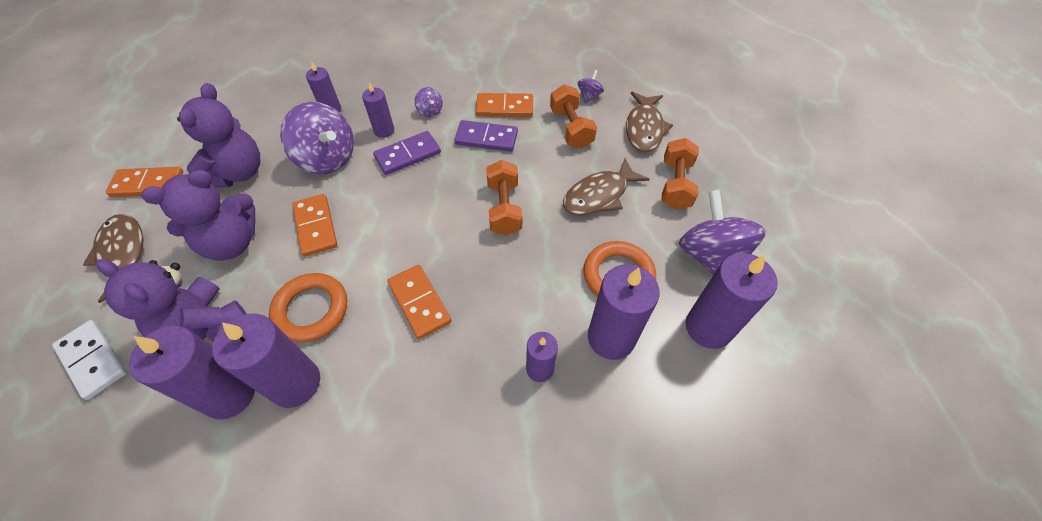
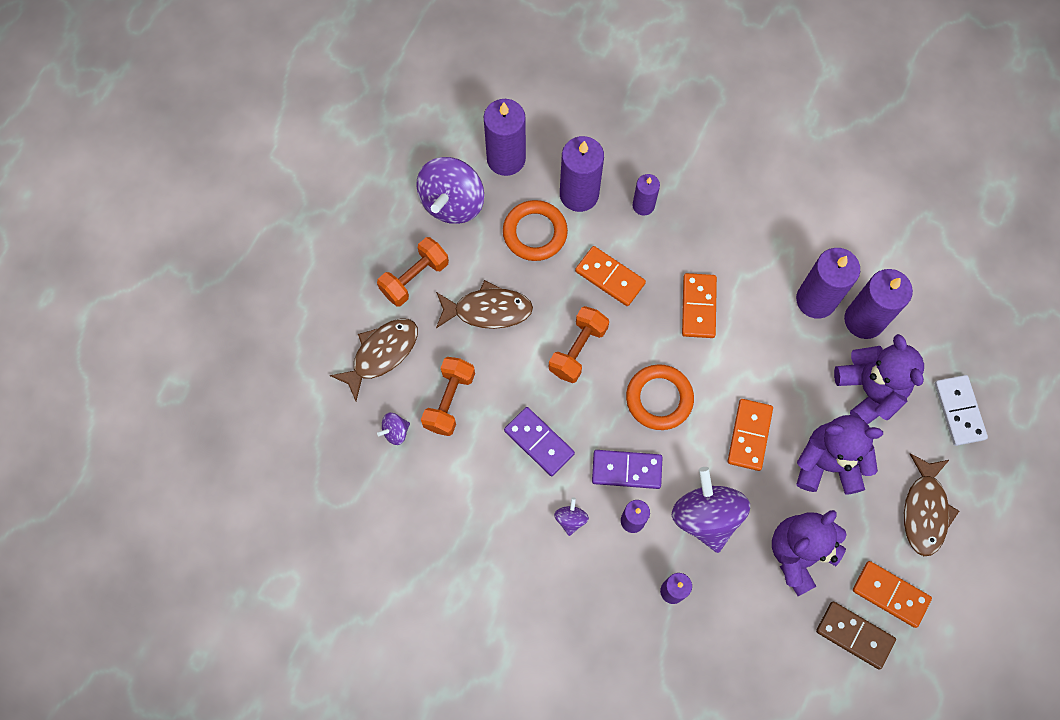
camera: 145 degrees left, 15 degrees up
(175, 149) = (854, 635): none -> brown domino
(311, 310) = (783, 352): orange ring -> orange ring (659, 398)
(504, 107) = (492, 473): orange domino -> orange domino (610, 277)

